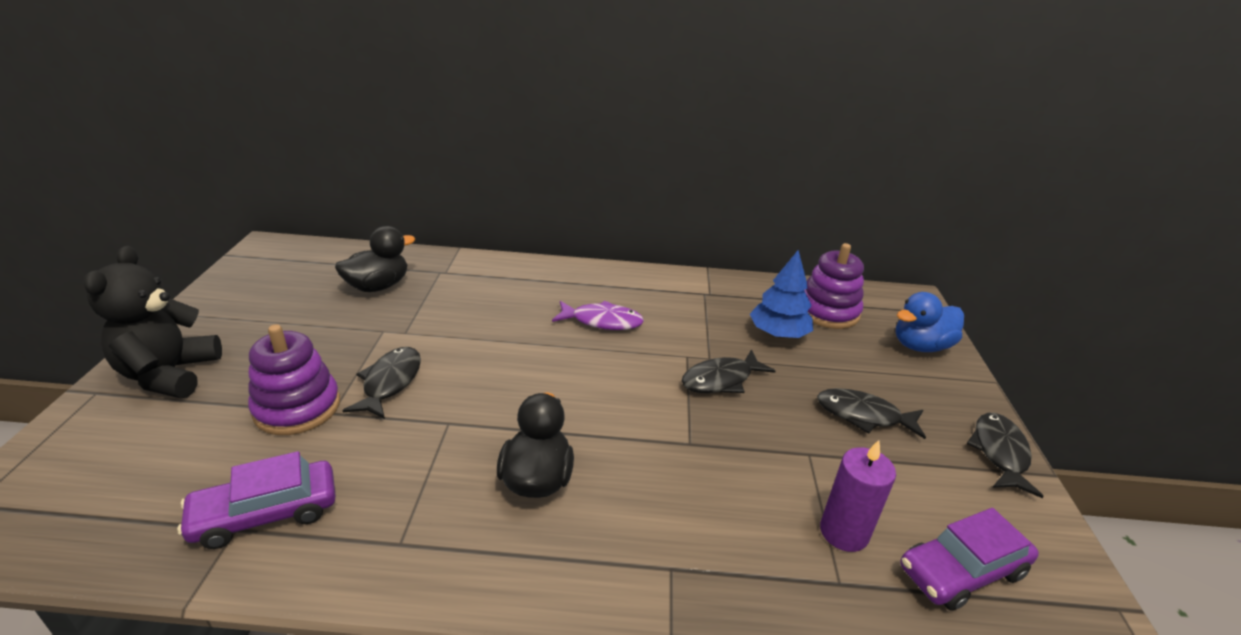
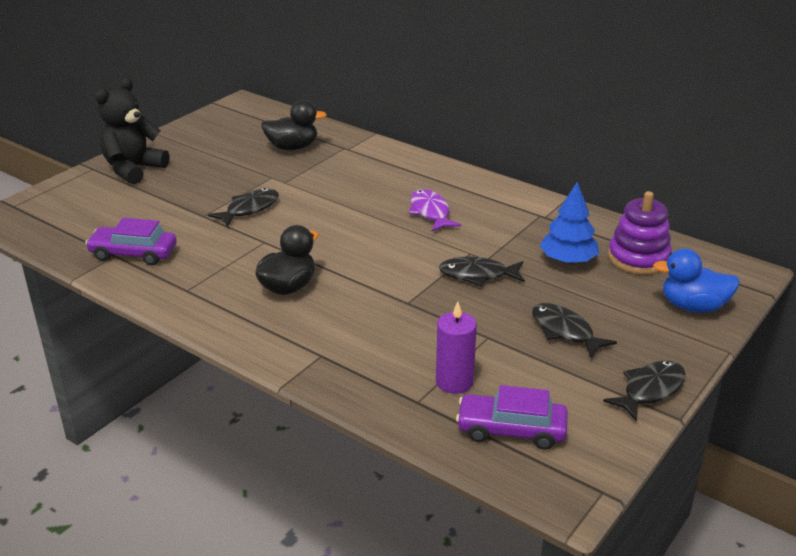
camera: 35 degrees right, 0 degrees up
(297, 407) = (187, 207): purple stacking toy -> none
(602, 321) = (430, 212): purple fish -> purple fish turned 150 degrees counterclockwise

